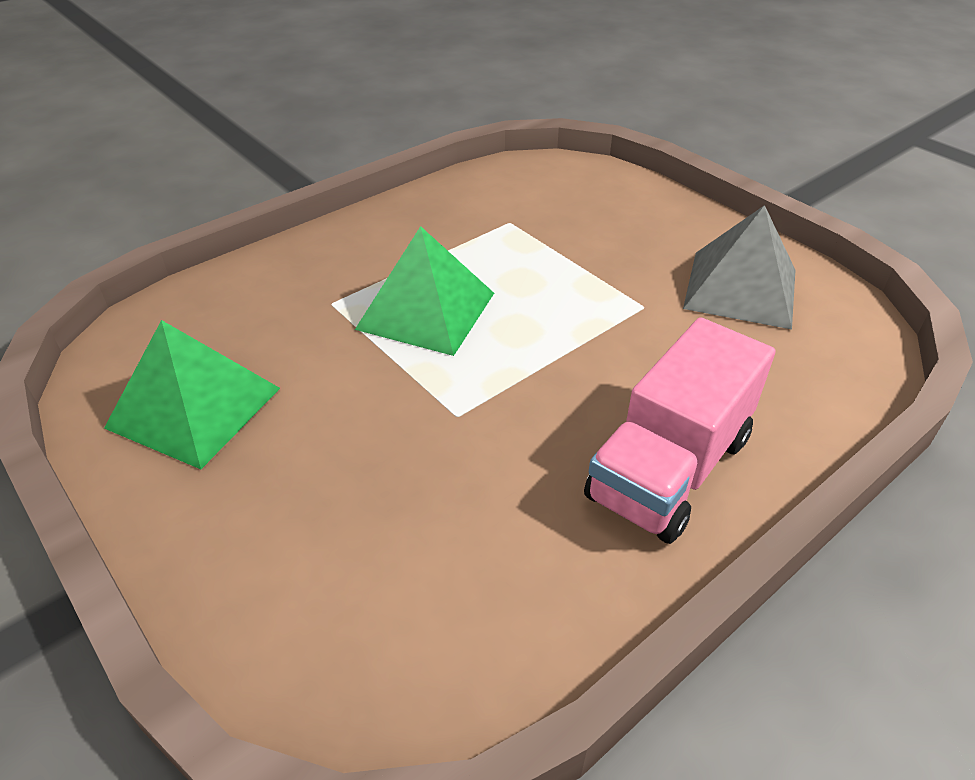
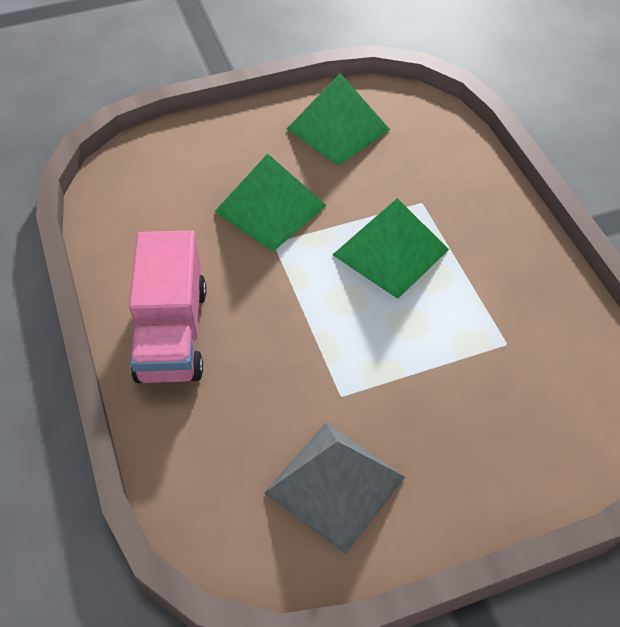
camera: 110 degrees right, 10 degrees up
(393, 436) = (270, 208): none -> green pyramid
(669, 468) = (172, 333): pink truck -> pink truck turned 150 degrees counterclockwise

